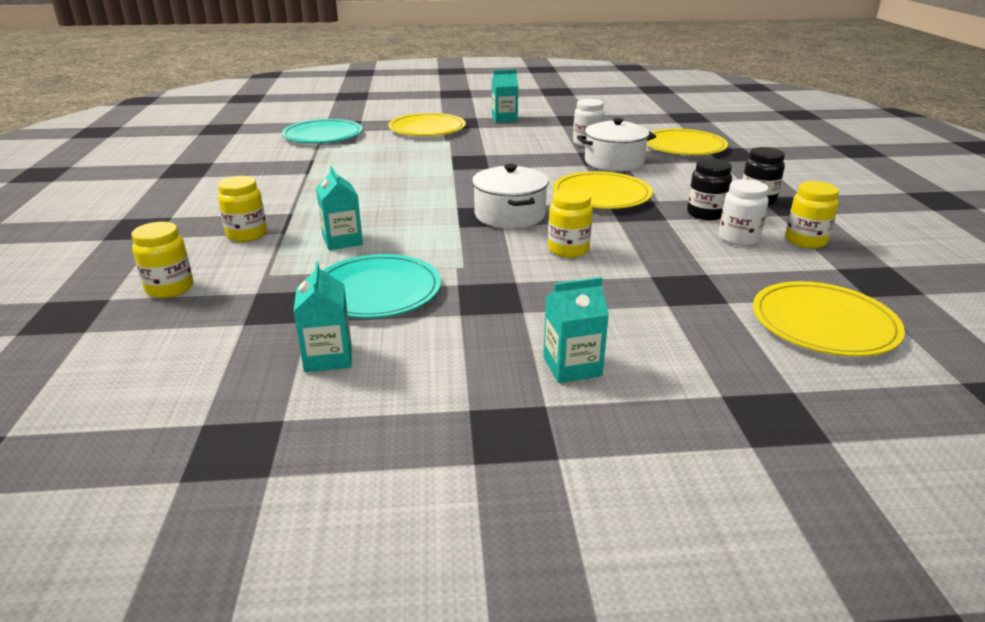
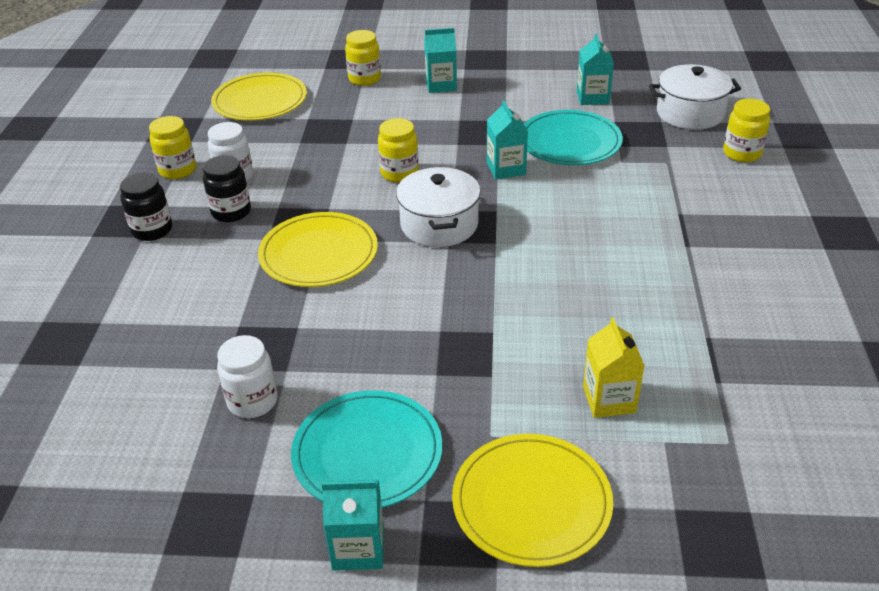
camera: 170 degrees left, 10 degrees up
(247, 234) = (716, 213): yellow jar -> yellow jar (364, 79)
(323, 135) = (740, 487): turquoise plate -> turquoise plate (367, 453)
(342, 240) = (614, 198): turquoise carton -> turquoise carton (506, 168)
(381, 152) = (609, 399): none -> yellow carton
(614, 162) = (251, 332): white pot -> white pot (690, 113)
(684, 146) = (105, 374): yellow plate -> none

